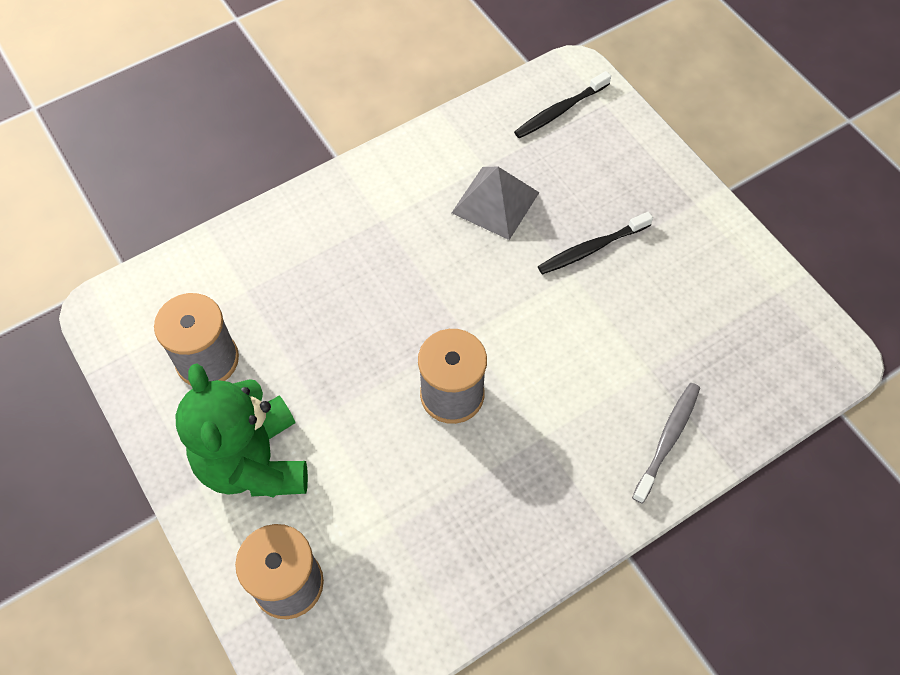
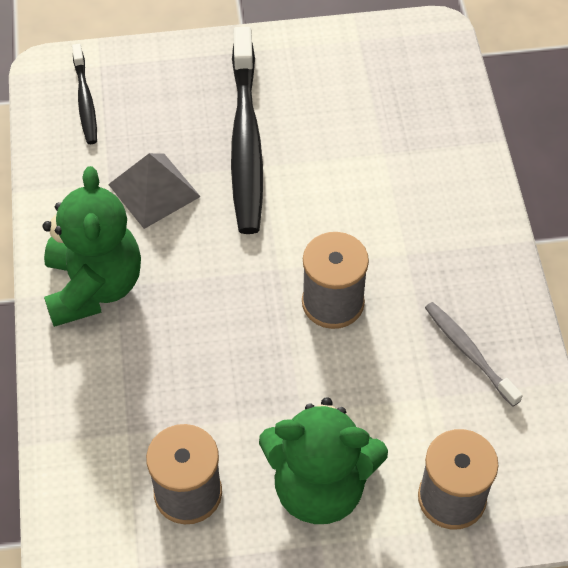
camera: 65 degrees left, 5 degrees down
(373, 204) = (94, 286): none -> green teddy bear
(591, 248) = (246, 141): black toothbrush -> black toothbrush, size x1.95
(667, 440) = (451, 170): grey toothbrush -> grey toothbrush (469, 352)

